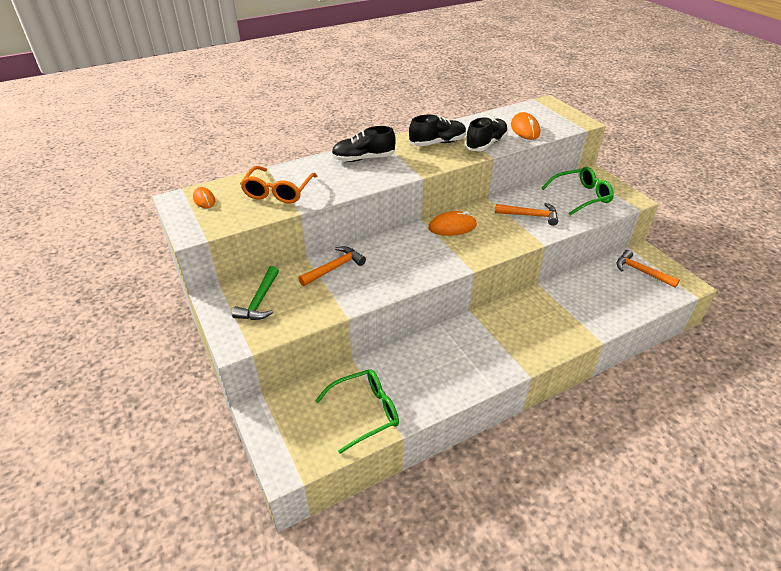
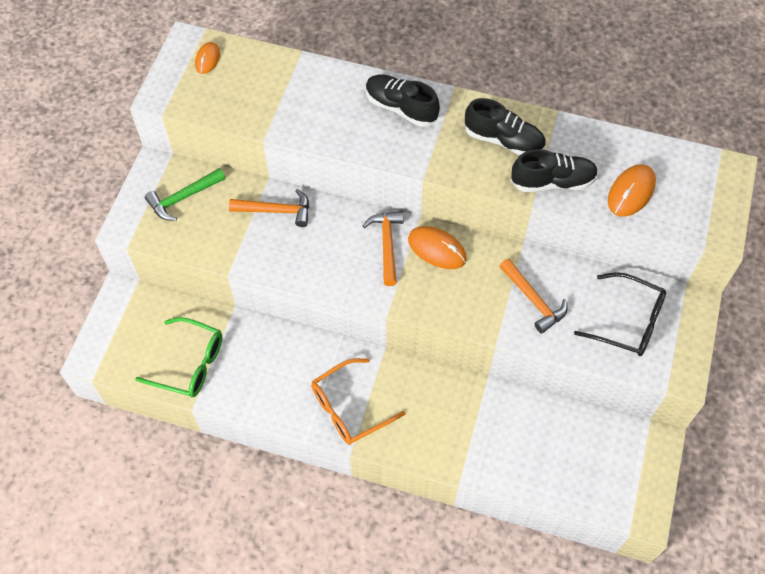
camera: 45 degrees right, 20 degrees up
(278, 192) = (275, 96): orange glasses -> orange glasses (349, 408)
(581, 196) = (628, 321): green glasses -> black glasses
(641, 271) = (616, 456): orange hammer -> orange hammer (387, 244)

